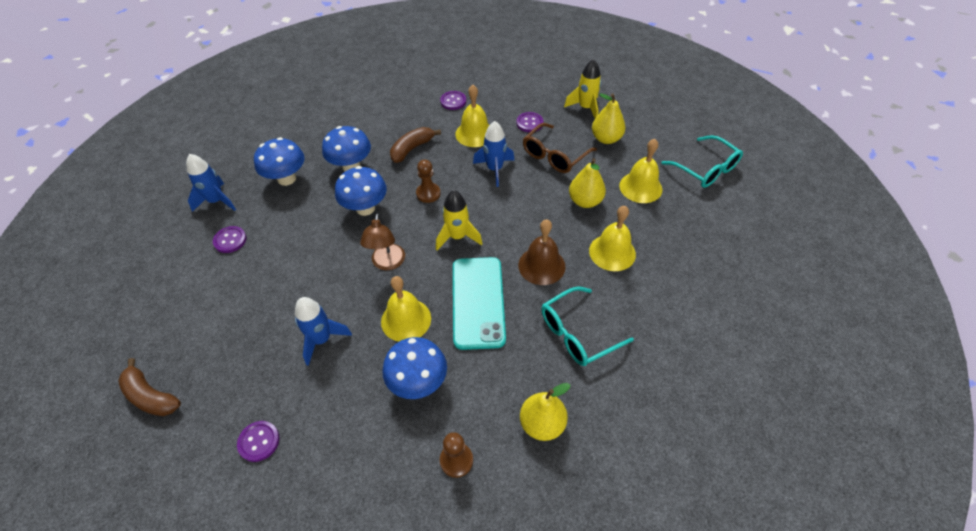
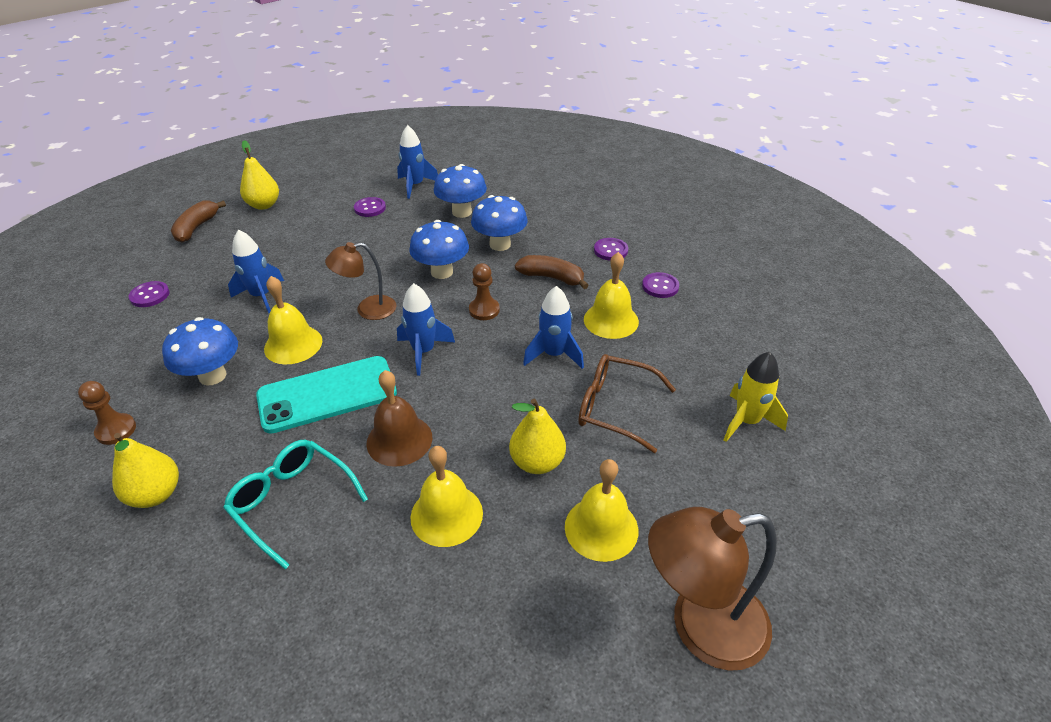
camera: 70 degrees right, 10 degrees down
(457, 237) = (423, 352): yellow rocket -> blue rocket
(529, 123) = (667, 366): purple button -> purple button (610, 250)
(606, 139) = (690, 461): yellow pear -> yellow pear (264, 205)
(706, 169) = (700, 627): turquoise glasses -> brown lamp

